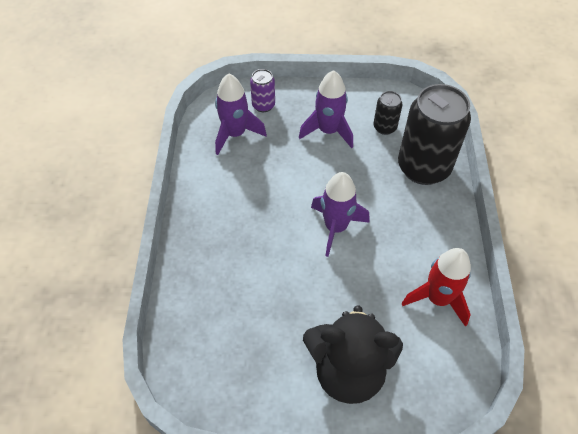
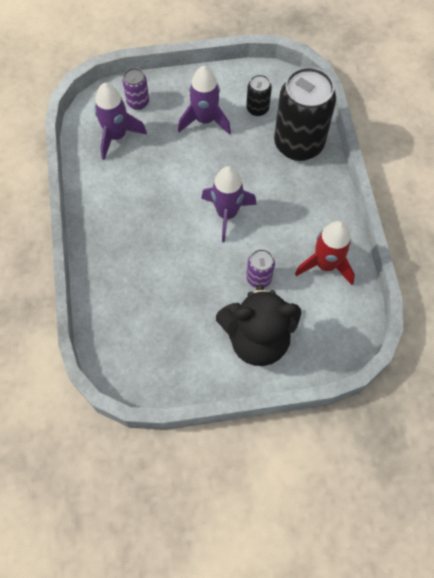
camera: 10 degrees left, 10 degrees up
(360, 302) = (259, 278): none -> purple can

